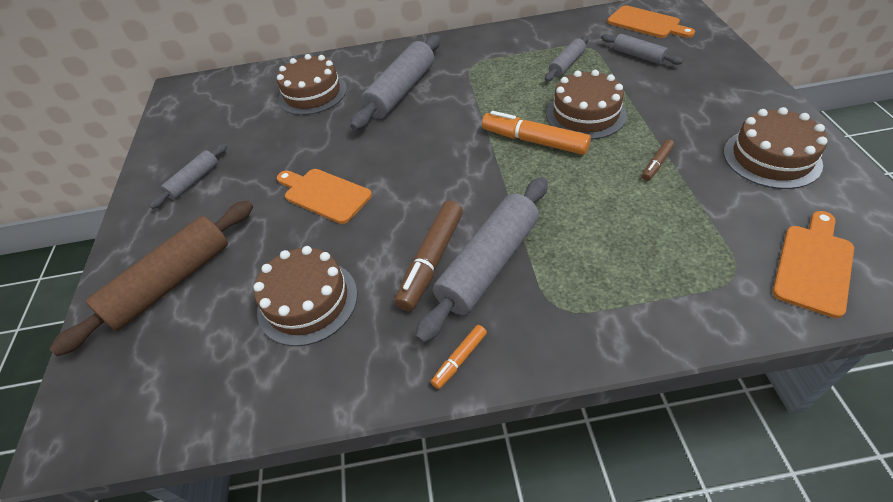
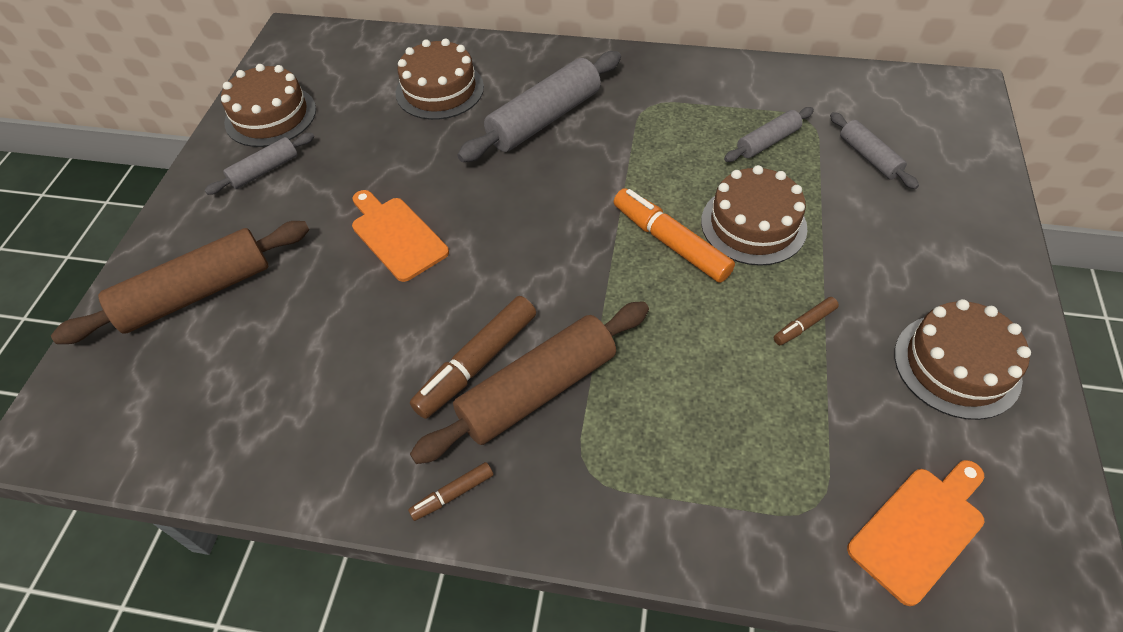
camera: 15 degrees right, 5 degrees up
(307, 301) = (325, 366): brown cake -> brown cake (270, 116)
(459, 359) = (452, 494): orange marker -> brown marker
(488, 264) = (537, 390): grey rolling pin -> brown rolling pin
(646, 23) = (907, 108): orange cutting board -> none

